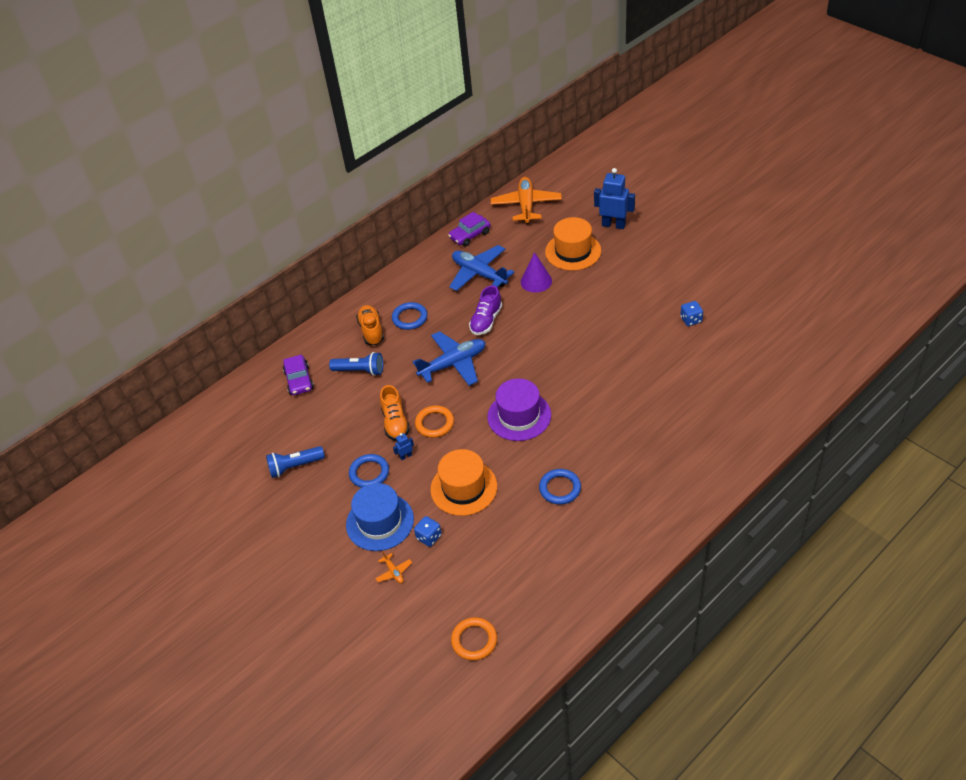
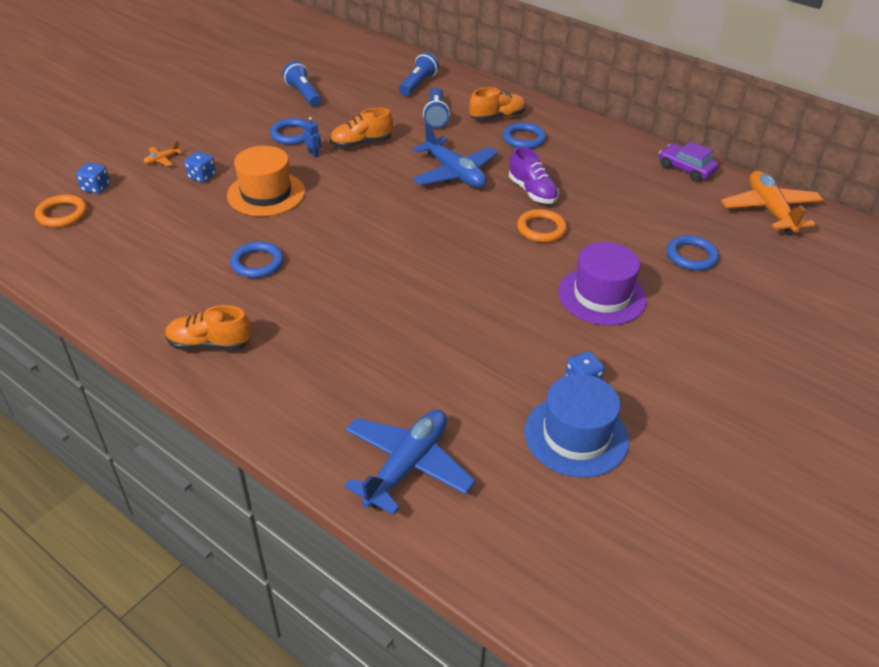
camera: 75 degrees right, 5 degrees down
(299, 380) = (418, 84): purple car -> blue flashlight
(380, 522) = (227, 146): blue hat -> blue hat (576, 435)
(434, 423) = (361, 168): orange ring -> orange ring (541, 229)
(434, 620) = (96, 188): none -> blue dice
(479, 274) = (615, 181): blue plane -> blue plane (407, 466)
(486, 321) = (532, 192): purple shoe -> purple shoe turned 135 degrees counterclockwise
(519, 416) = (374, 226): purple hat -> purple hat (602, 295)
(526, 205) = (769, 210): orange plane -> orange plane turned 90 degrees counterclockwise
(536, 281) = (617, 226): purple cone -> none
(573, 251) = (691, 256): orange hat -> blue ring
(613, 225) = (769, 294): blue robot -> none
(653, 511) = (210, 344): none -> orange shoe

